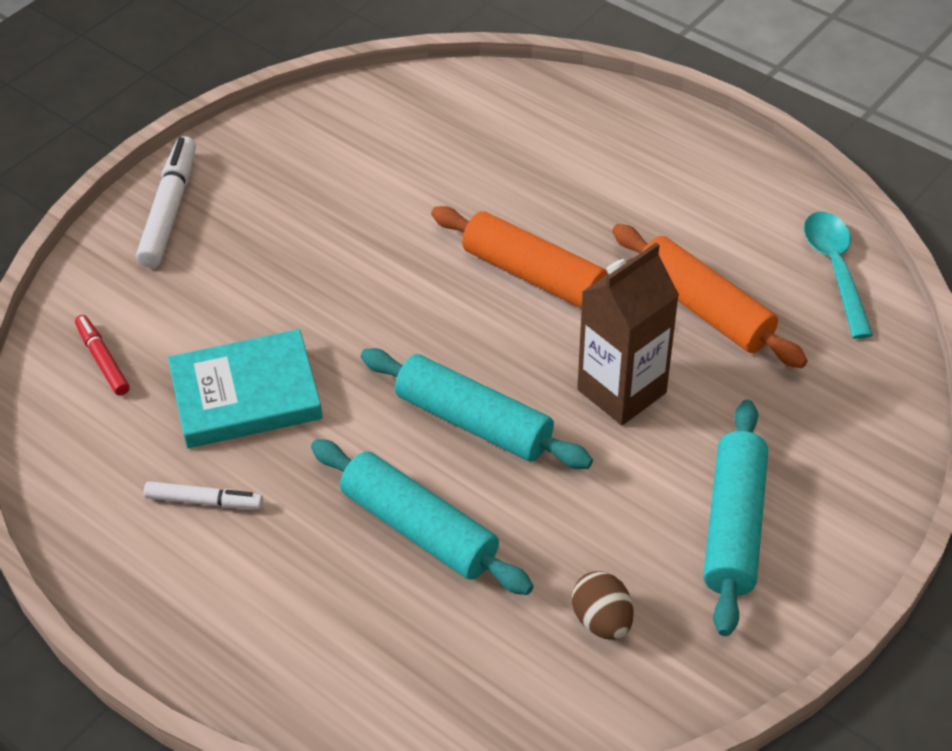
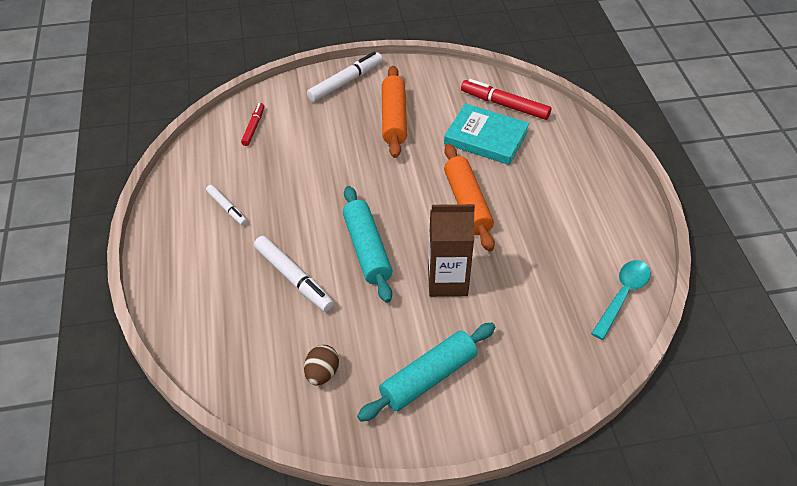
camera: 40 degrees right, 0 degrees up
(246, 394) = (290, 176): turquoise book -> turquoise book (486, 137)
(419, 528) = (293, 278): turquoise rolling pin -> white marker
(434, 113) = (504, 105): none -> red marker
(703, 309) = (531, 270): orange rolling pin -> orange rolling pin (394, 118)

